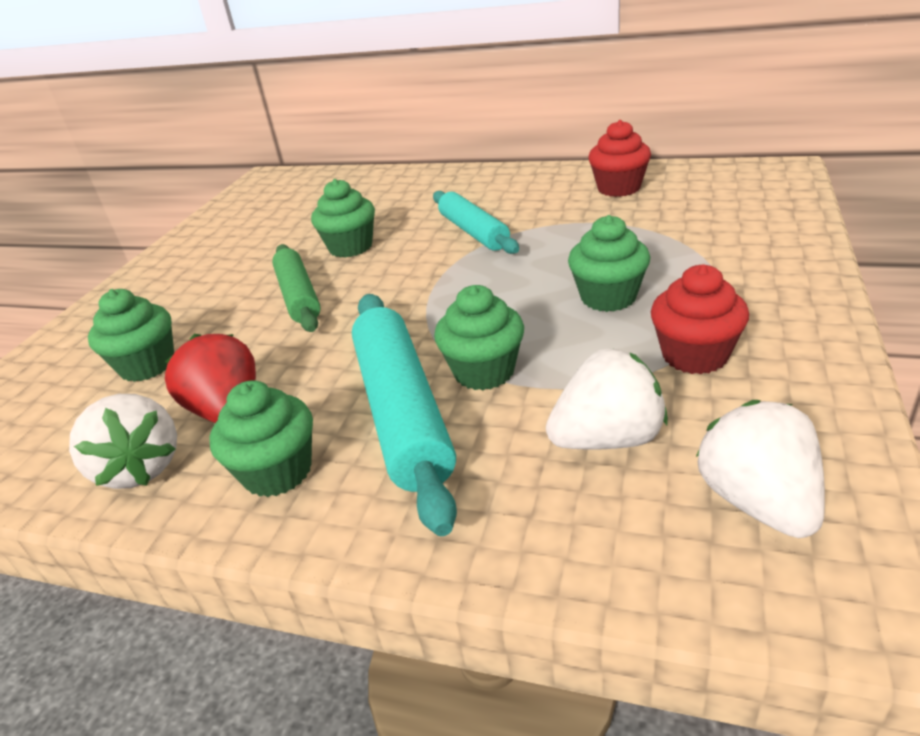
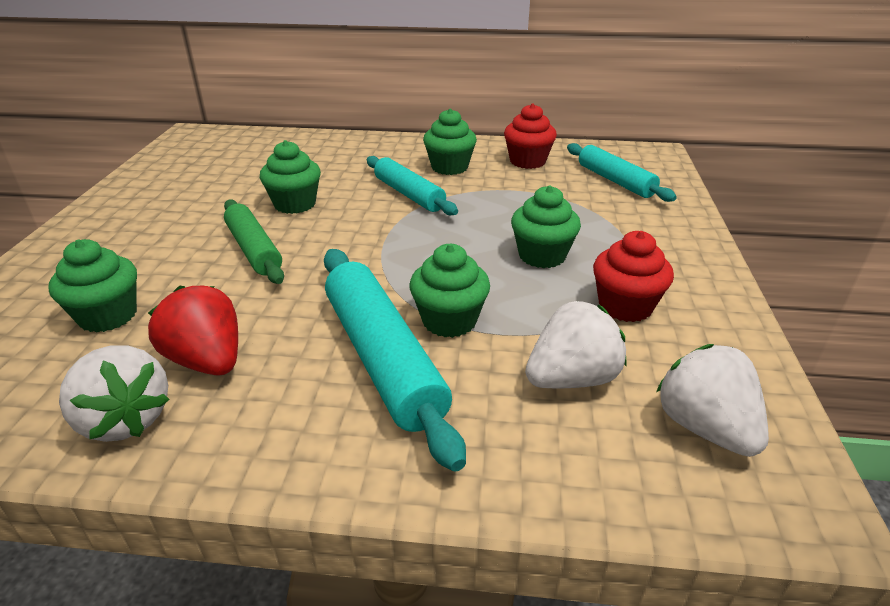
camera: 15 degrees left, 0 degrees up
(277, 471) = (273, 418): green cupcake -> green cupcake (449, 167)
(721, 206) = (615, 181): none -> turquoise rolling pin

